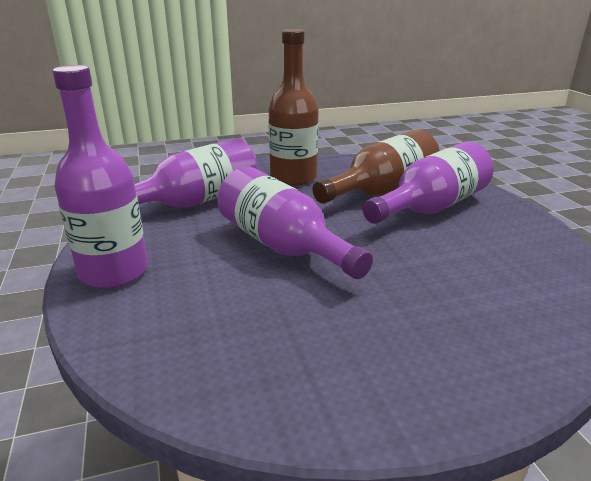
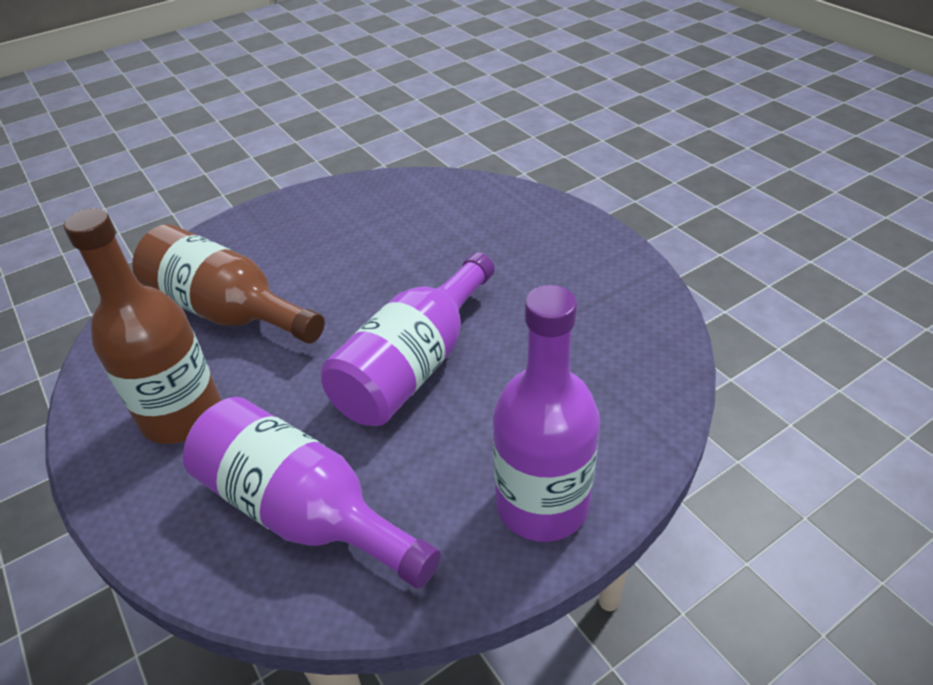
camera: 105 degrees left, 15 degrees up
(431, 207) = (275, 265): purple bottle -> none

